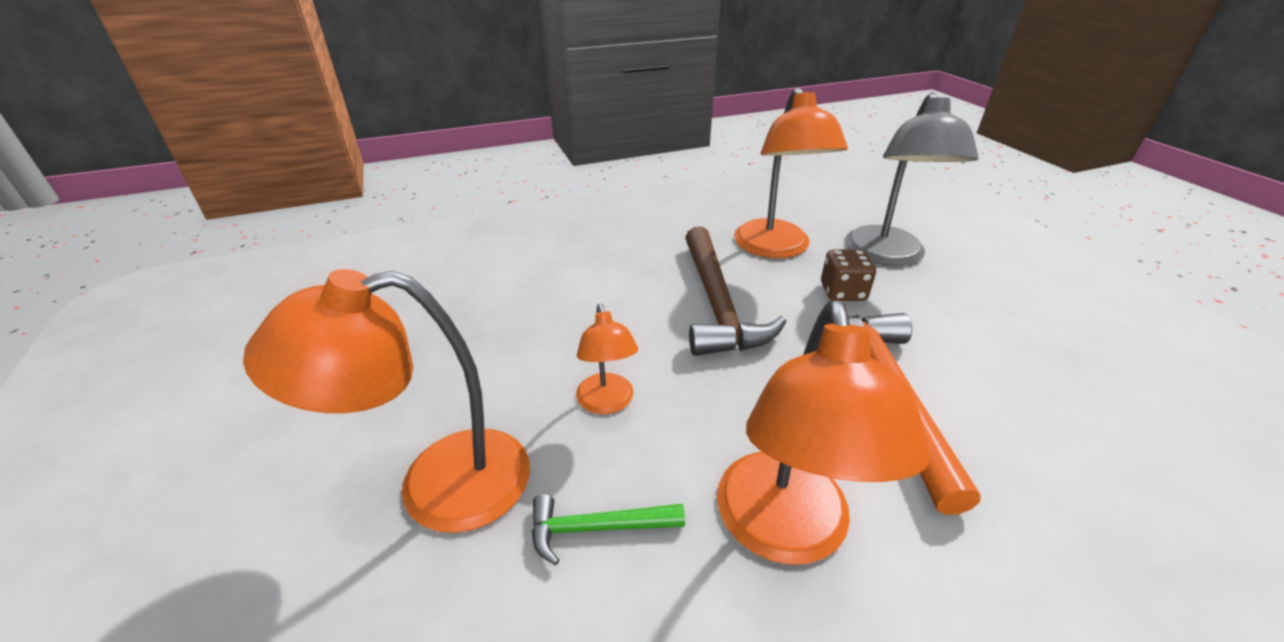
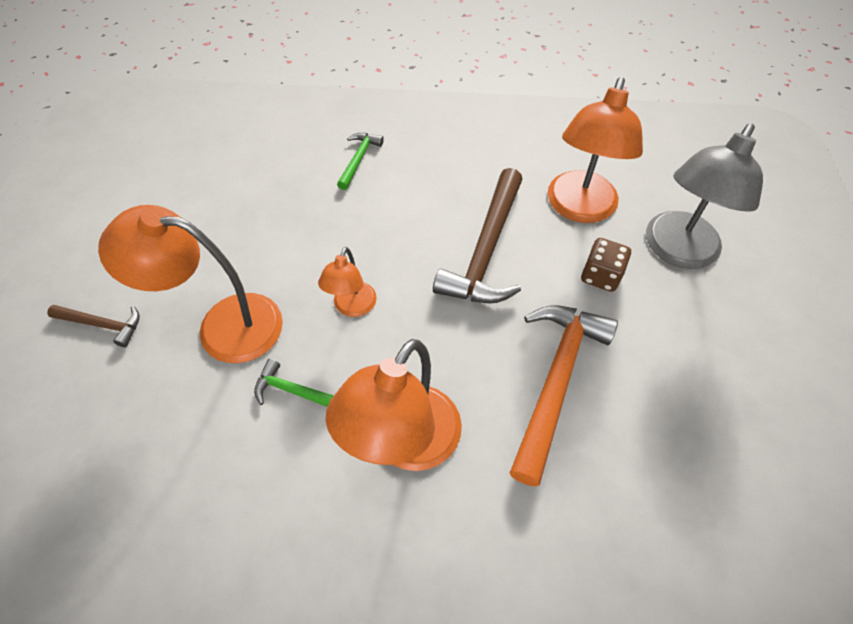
camera: 25 degrees right, 20 degrees up
(223, 559) = (102, 325): none -> brown hammer
(522, 267) = (359, 159): none -> green hammer

